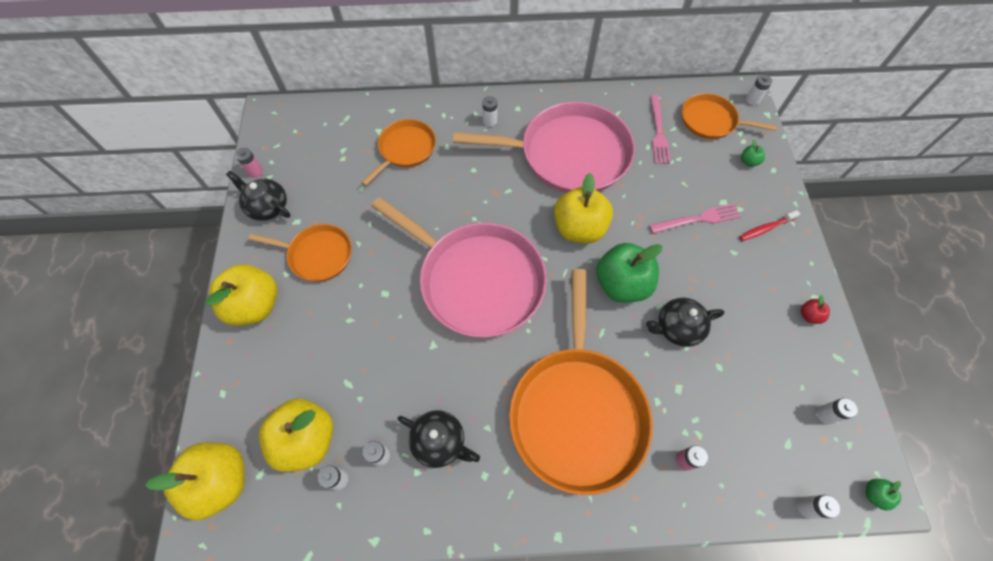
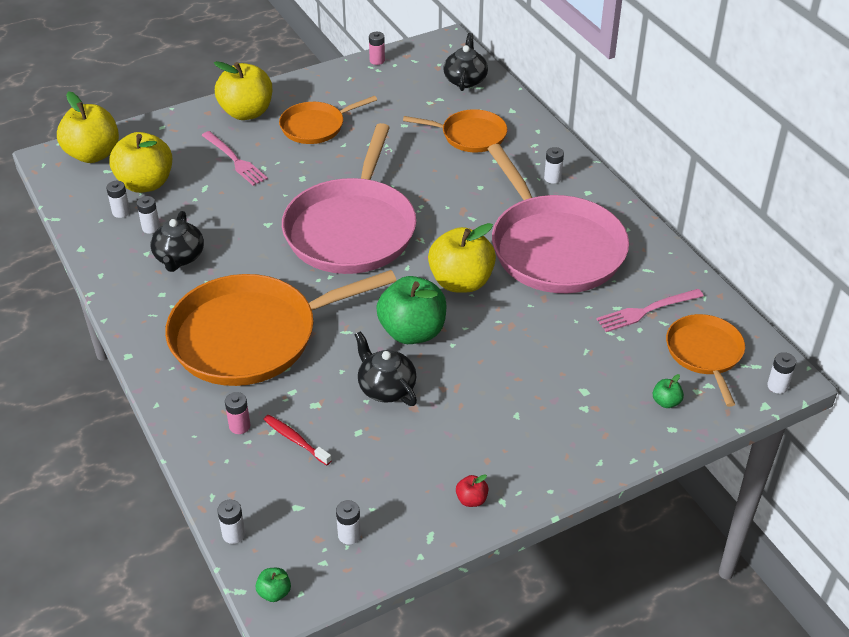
camera: 65 degrees right, 20 degrees down
(267, 207) = (345, 81): black teapot -> black teapot (465, 80)
(317, 255) = (316, 126): orange pan -> orange pan turned 75 degrees clockwise
(698, 219) = (542, 374): pink fork -> pink fork (235, 160)
(765, 228) = (572, 437): red toothbrush -> red toothbrush (295, 440)

